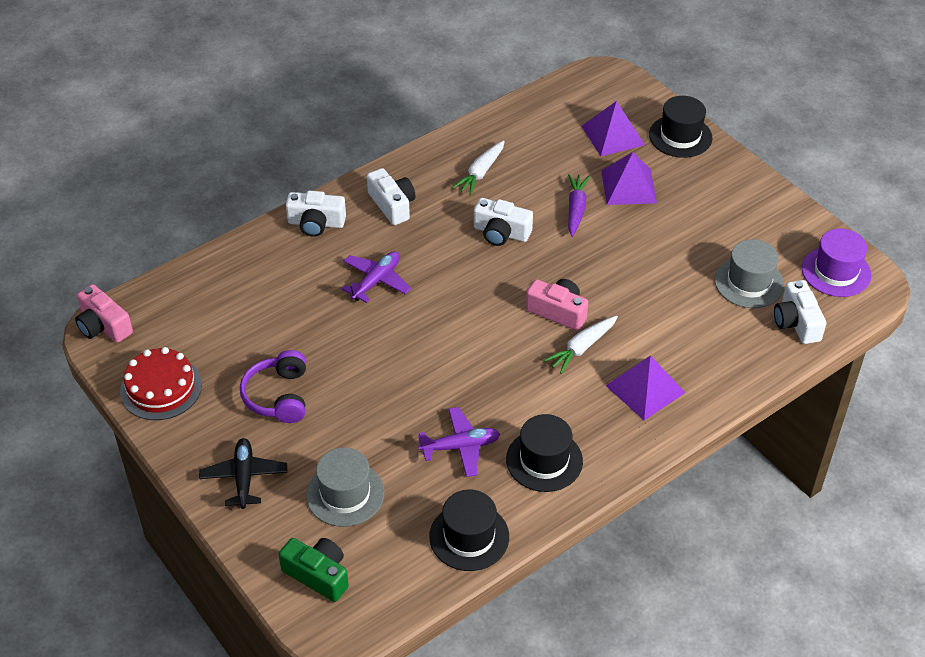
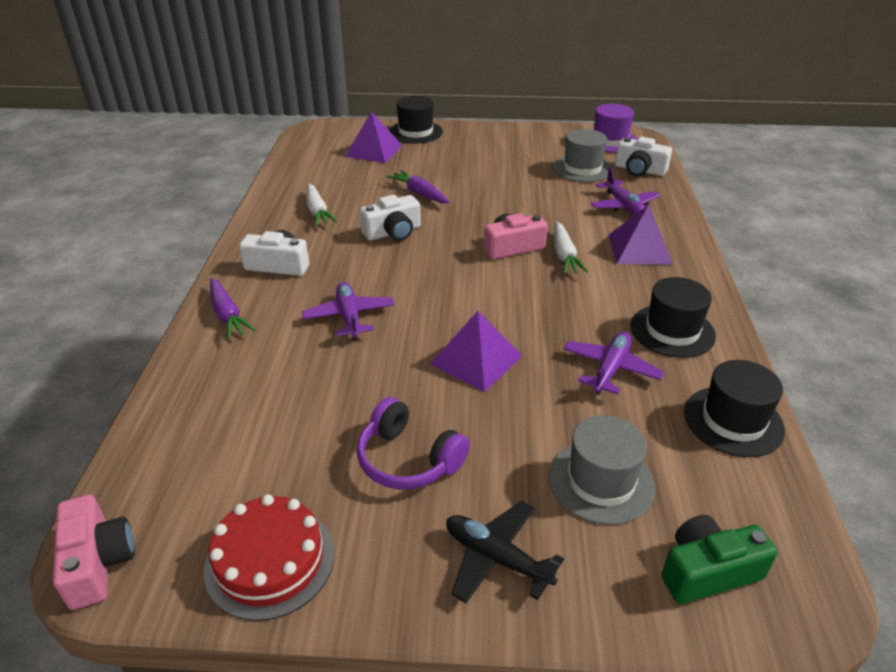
camera: 50 degrees left, 10 degrees down
(103, 326) = (98, 562): pink camera -> pink camera turned 105 degrees counterclockwise
(316, 223) = (227, 315): white camera -> purple carrot
(628, 186) = (430, 166): purple pyramid -> purple pyramid (476, 360)
(709, 344) = (623, 206): none -> purple plane

